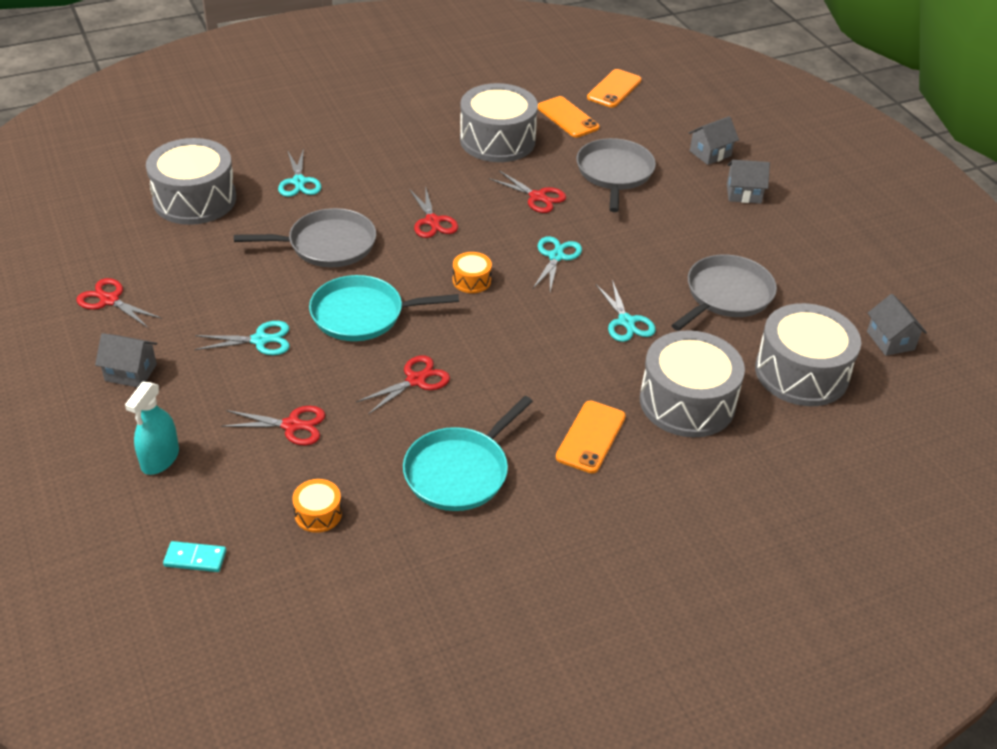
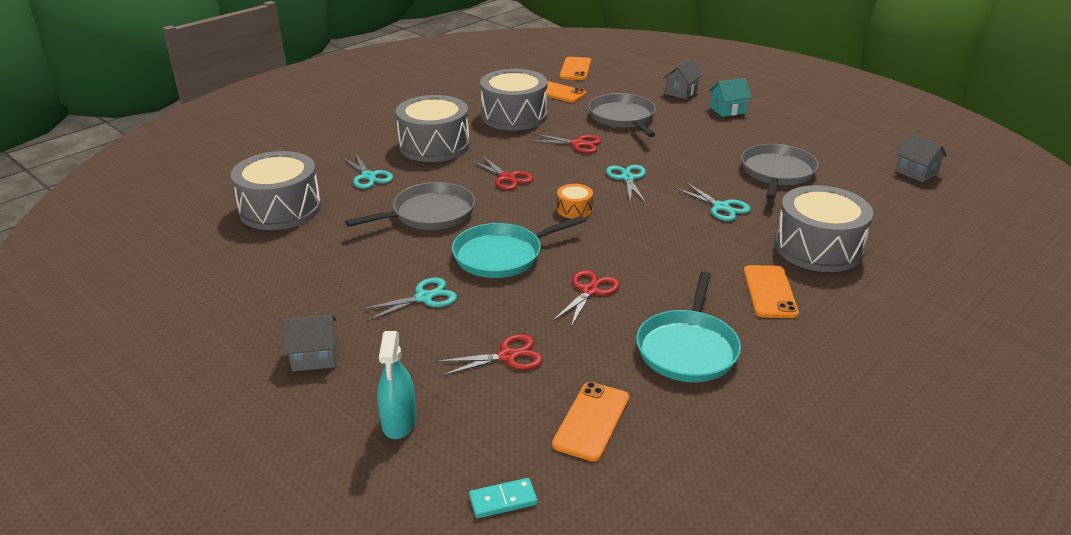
camera: 20 degrees left, 10 degrees down
(109, 300) = (250, 304): red scissors -> none
(318, 513) = (591, 421): orange drum -> orange phone
(743, 194) = (727, 110): grey house -> turquoise house
(801, 373) = (878, 207): grey drum -> grey drum (434, 145)

